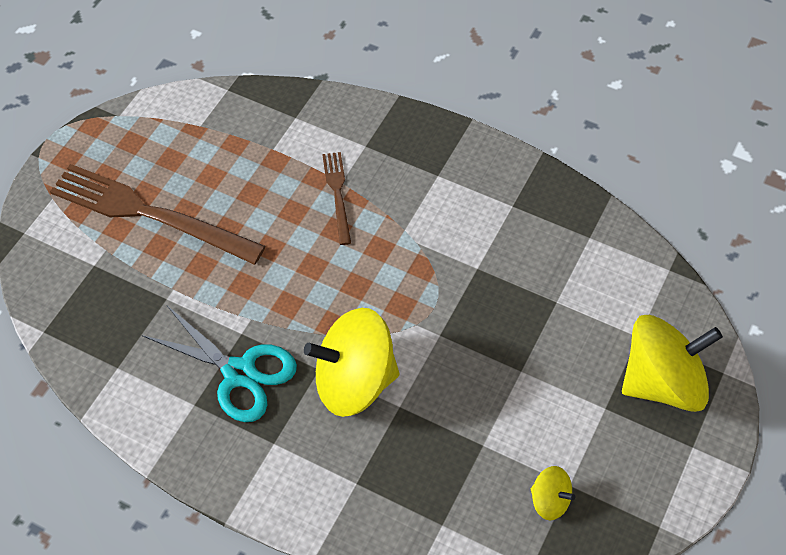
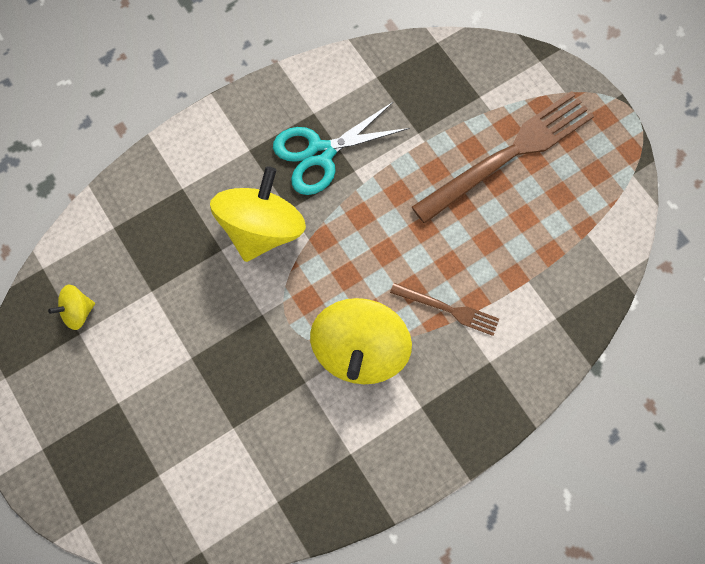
camera: 120 degrees right, 15 degrees up
(662, 382) = (107, 465): yellow spinning top -> yellow spinning top (360, 350)

